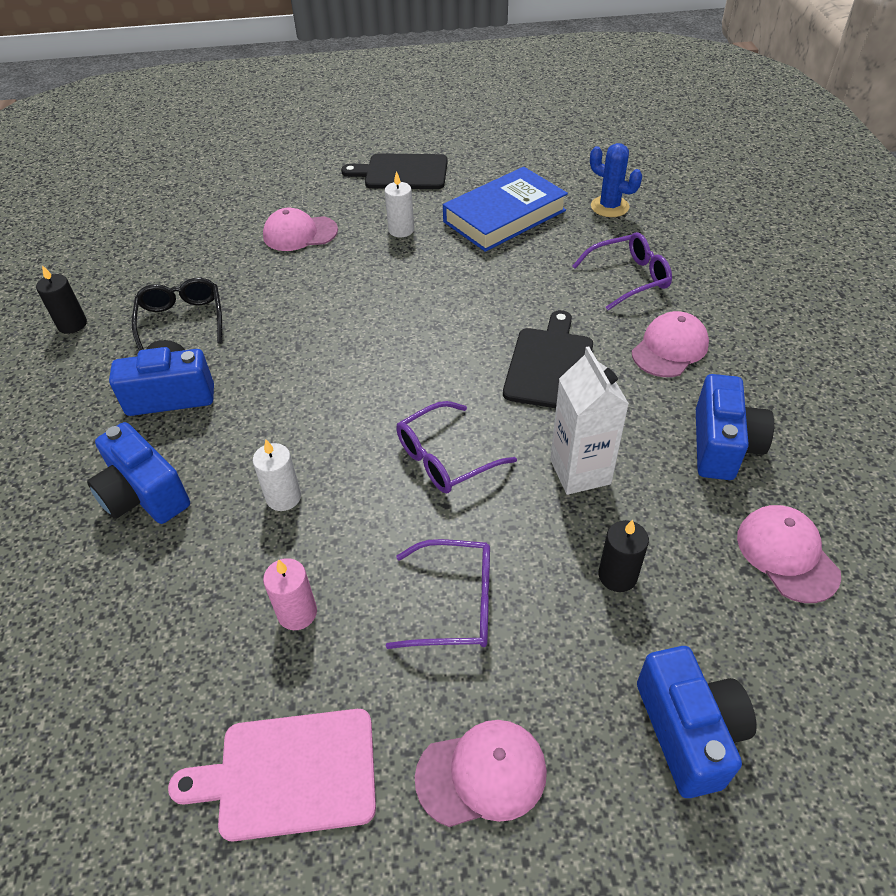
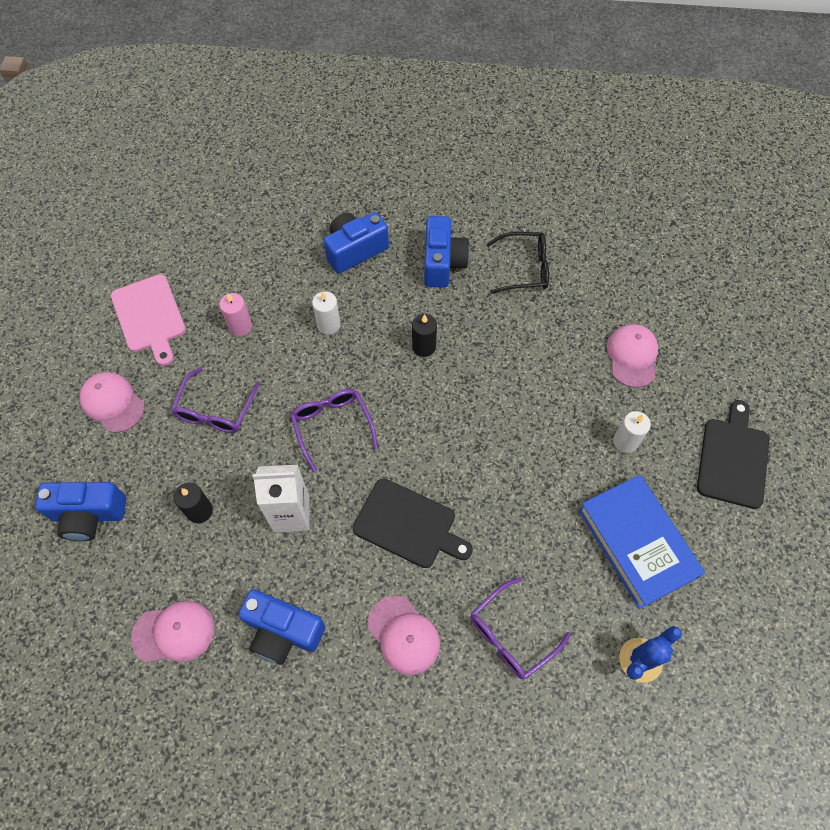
camera: 100 degrees right, 15 degrees up
(72, 324) = (535, 202): black candle -> black candle (424, 347)
(289, 774) = (149, 316): pink cutting board -> pink cutting board turned 150 degrees clockwise
(482, 774) = (112, 403): pink cap -> pink cap turned 135 degrees clockwise
(629, 278) = (511, 635): purple glasses -> purple glasses turned 60 degrees clockwise

